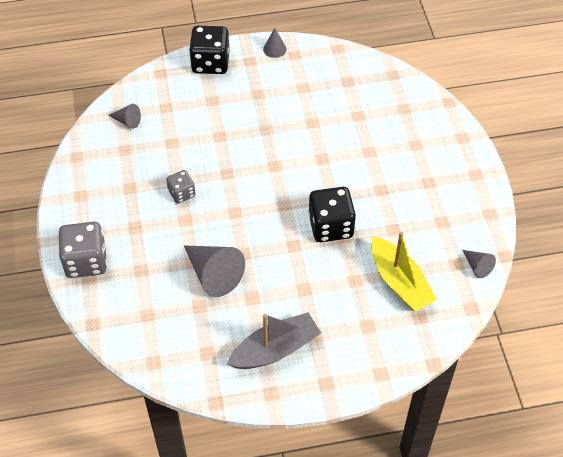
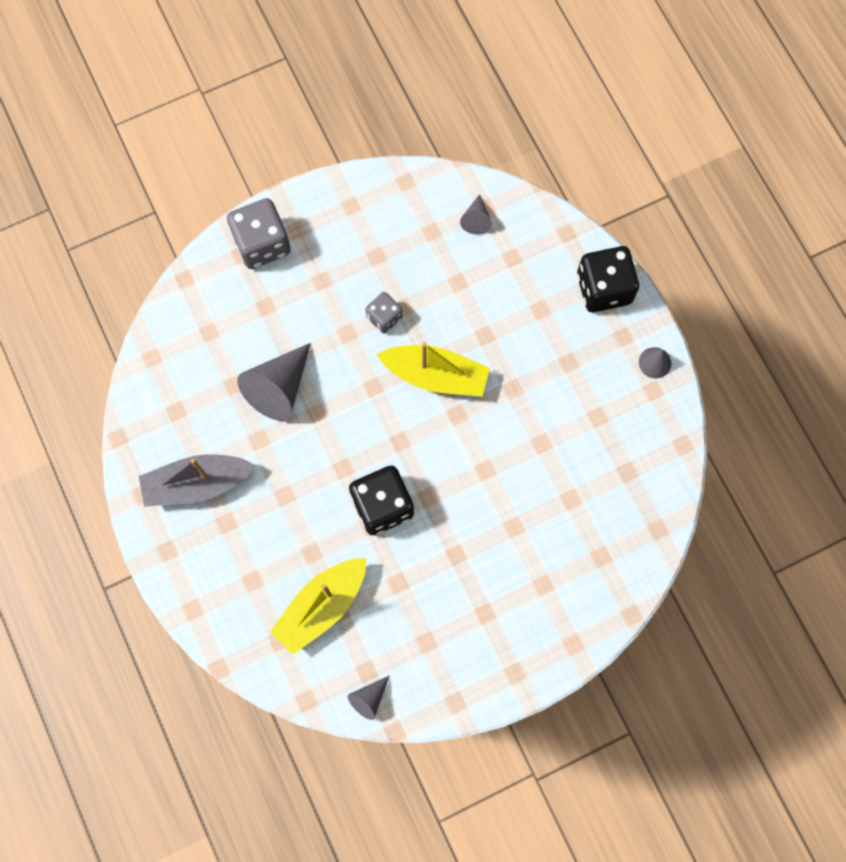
camera: 75 degrees right, 20 degrees up
(240, 171) = (436, 375): none -> yellow boat
(275, 349) = (197, 484): grey boat -> grey boat turned 120 degrees clockwise

